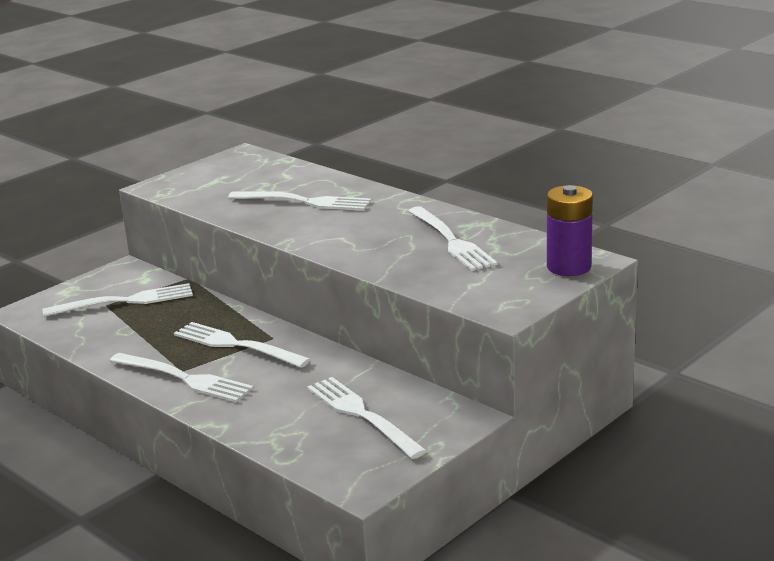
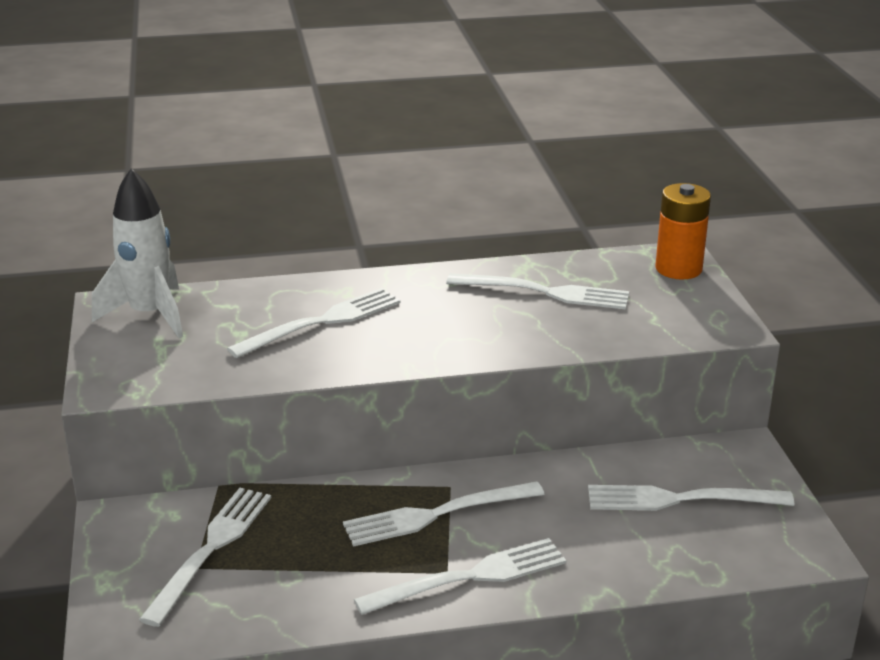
camera: 55 degrees left, 5 degrees up
(245, 165) = (149, 315): none -> white rocket
(568, 267) = (678, 269): purple battery -> orange battery

